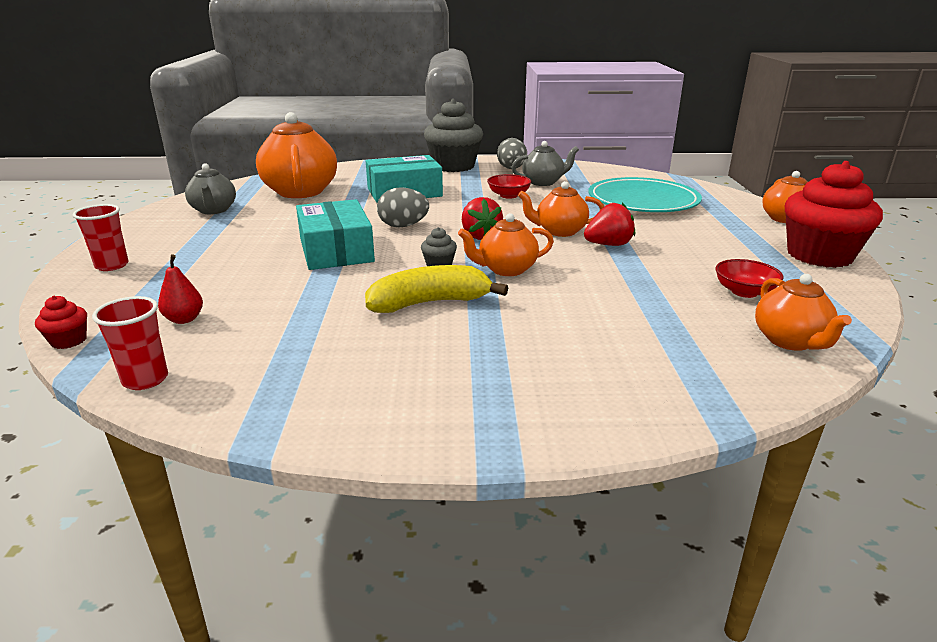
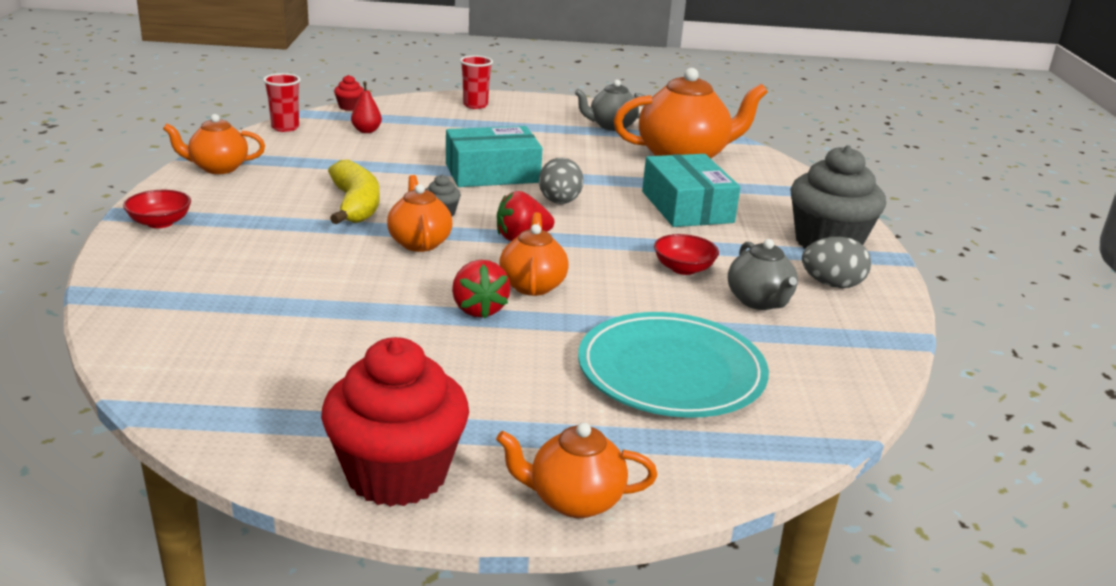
camera: 90 degrees right, 0 degrees up
(744, 292) = (304, 368): red bowl -> red bowl (160, 223)
(790, 341) = (179, 362): orange teapot -> orange teapot (218, 168)

